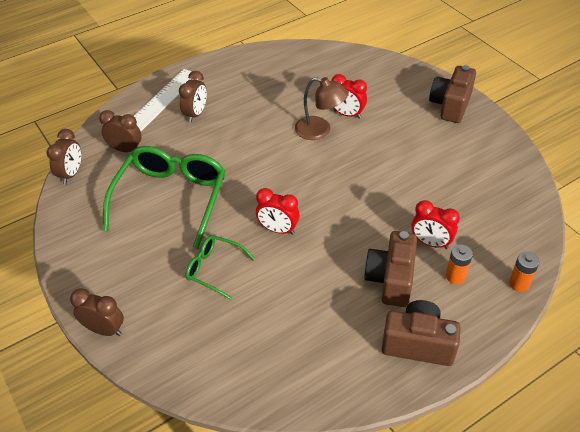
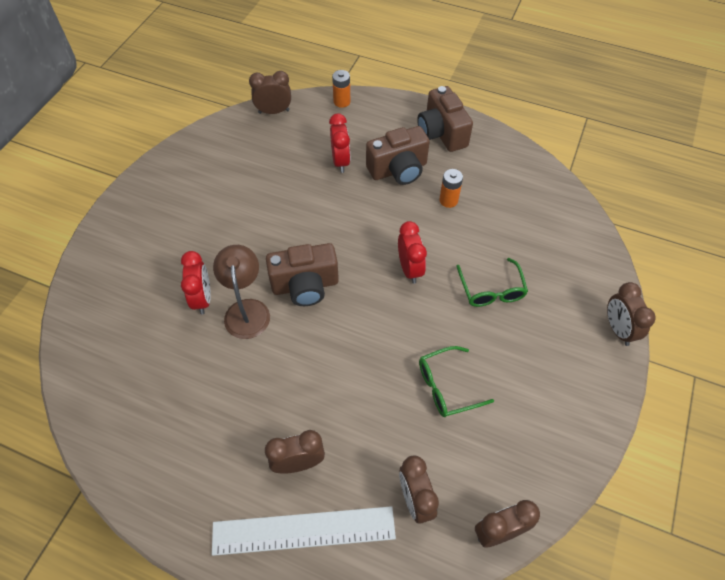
camera: 125 degrees left, 10 degrees up
(170, 199) = (447, 386): green glasses -> green glasses, size x0.51
(450, 105) = (135, 216): brown camera -> brown camera (305, 285)
(455, 276) = (363, 136): orange battery -> orange battery (448, 200)
(532, 225) = (274, 111): none -> brown clock

